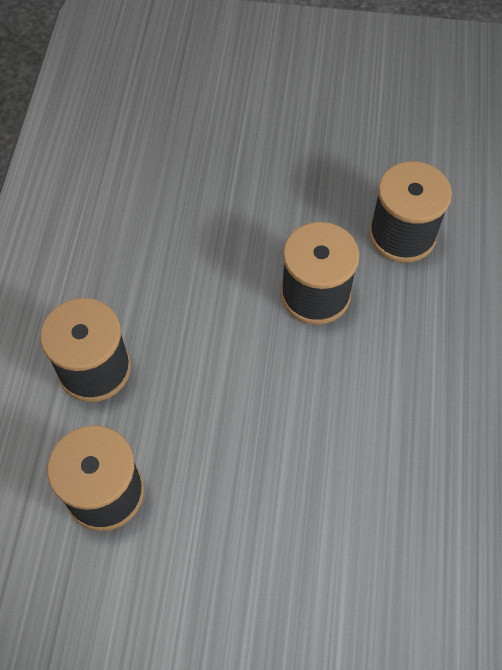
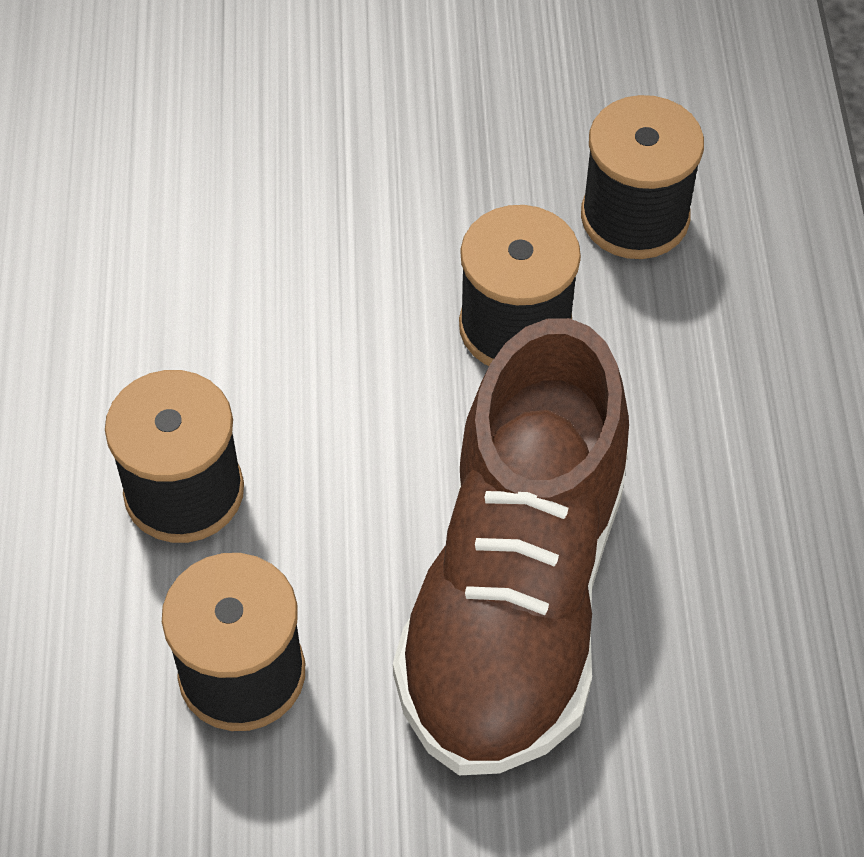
camera: 10 degrees left, 5 degrees down
(281, 473) = (515, 600): none -> brown shoe

